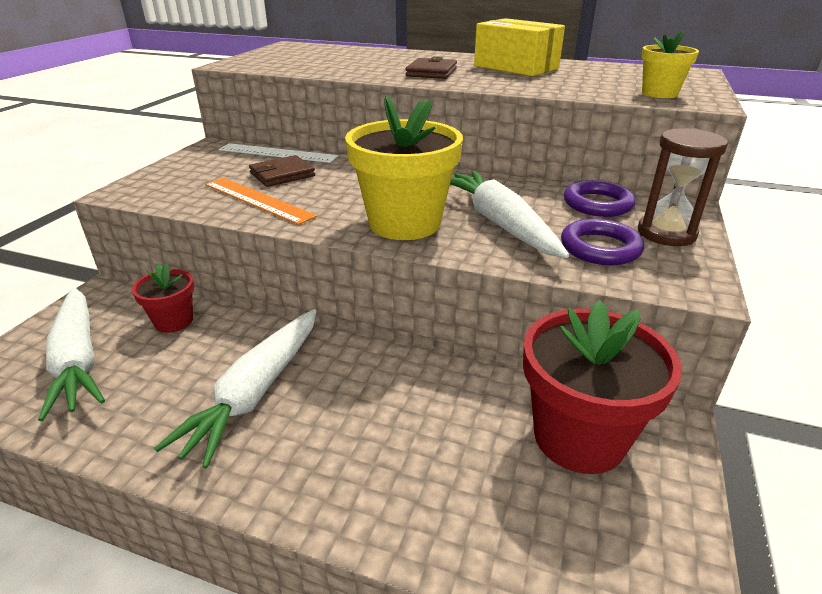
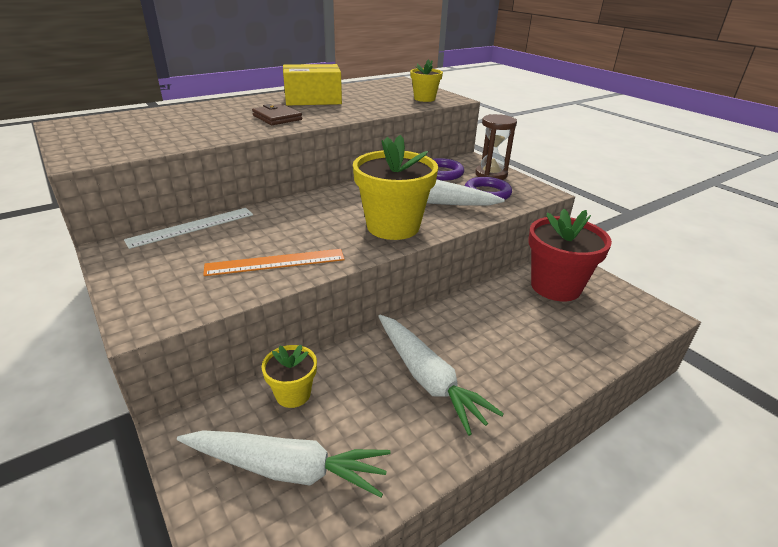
camera: 55 degrees left, 0 degrees up
(174, 321) = (293, 394): red flower pot -> yellow flower pot
(282, 174) = (242, 239): brown wallet -> none

